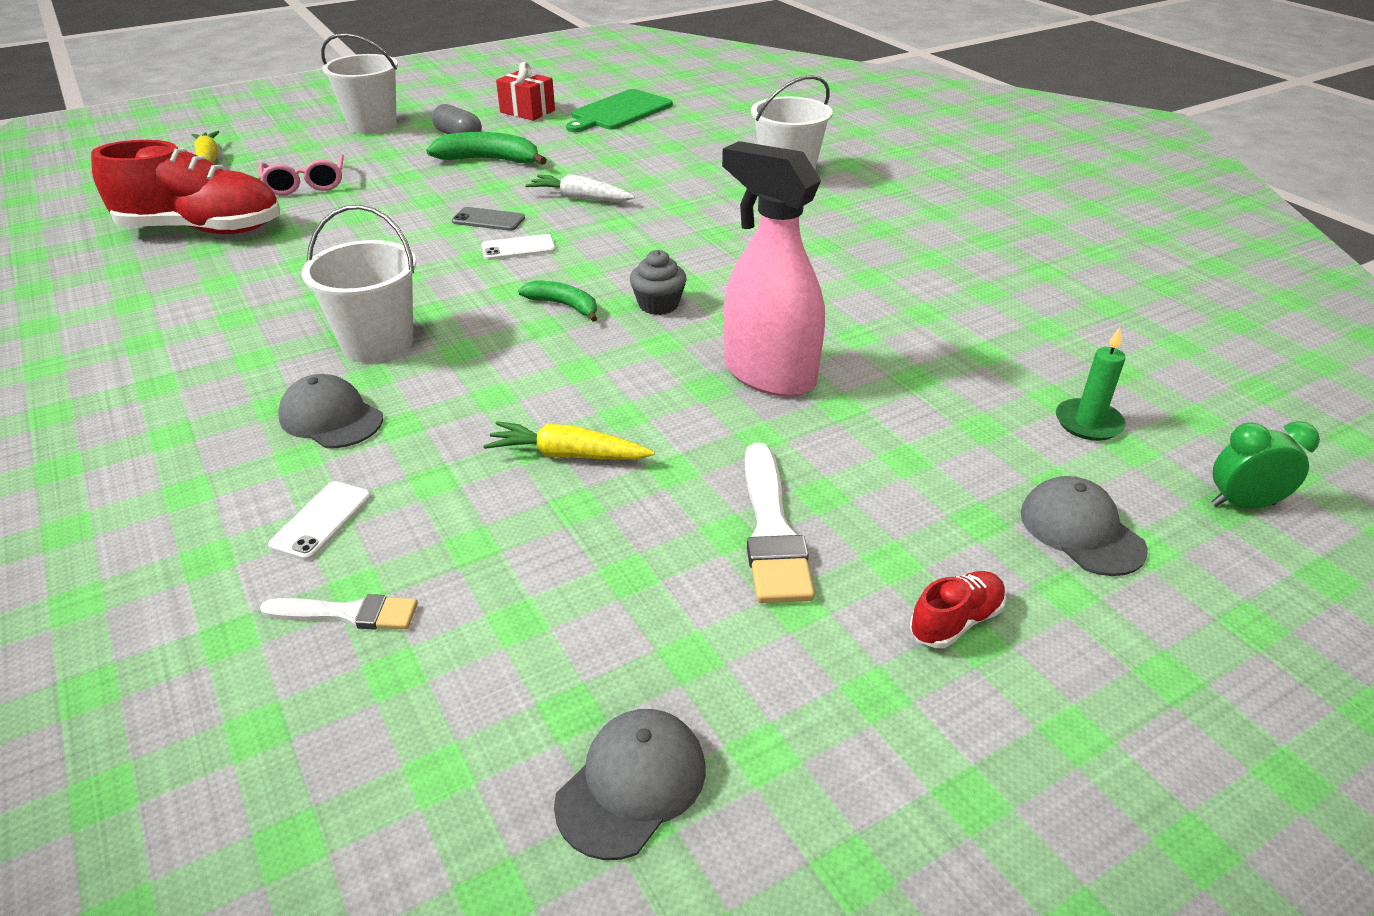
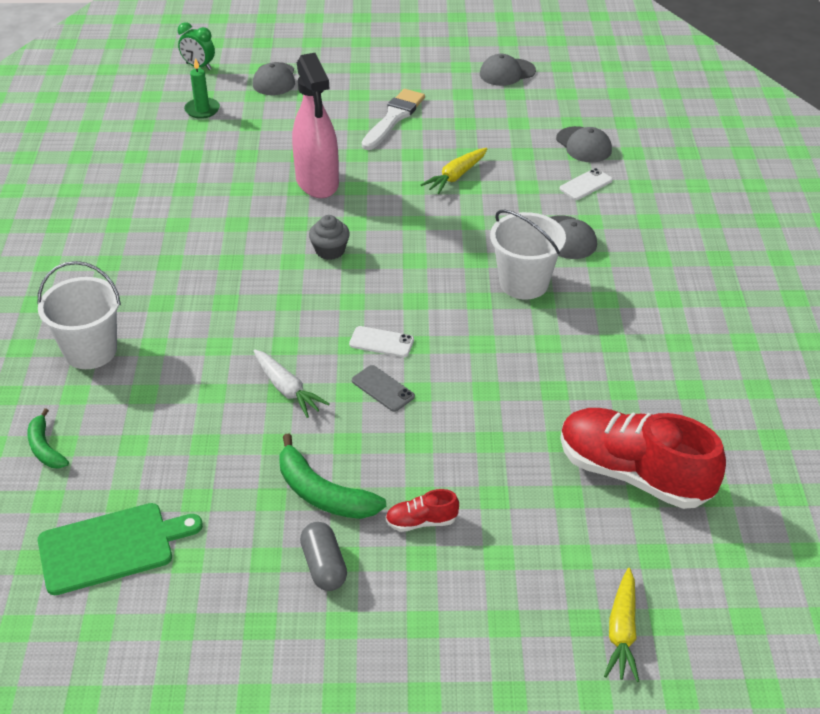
camera: 150 degrees left, 5 degrees up
(305, 184) = (524, 522): pink glasses -> none
(348, 614) = (583, 145): white brush -> grey cap
(372, 125) = (408, 645): white bucket -> none
(527, 111) = (208, 599): red gift -> none
(564, 306) = (389, 272): green banana -> green banana (45, 448)
(567, 455) = (455, 176): yellow carrot -> yellow carrot turned 90 degrees clockwise
(955, 621) = (360, 73): red shoe -> red shoe (421, 522)

